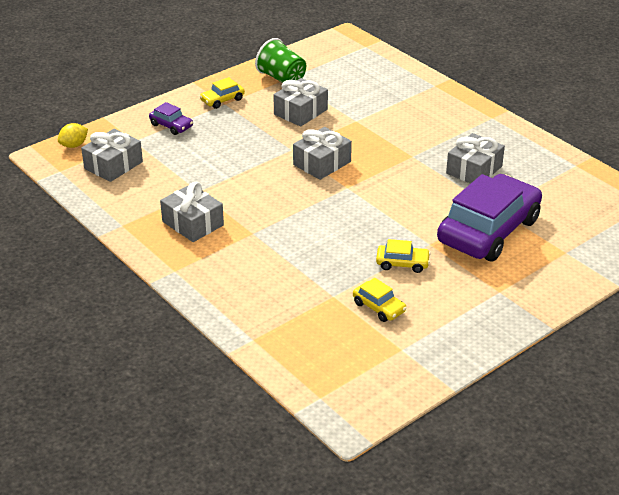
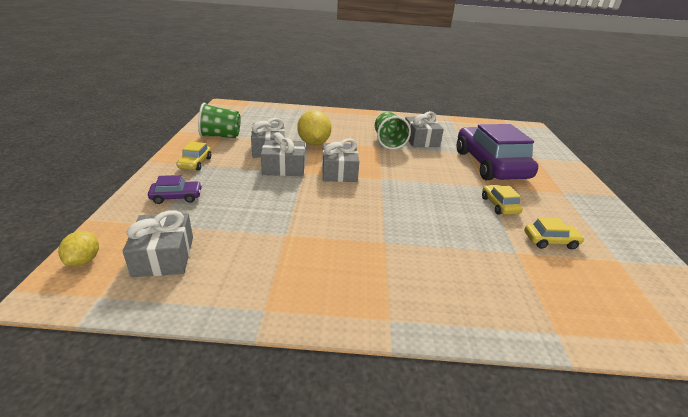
camera: 50 degrees left, 5 degrees down
(193, 223) = (328, 264): grey gift -> grey gift (284, 167)
(352, 123) = (314, 143): none -> yellow lemon
(402, 263) = (499, 205): yellow car -> yellow car turned 60 degrees counterclockwise
(431, 156) = (388, 142): none -> green cup

